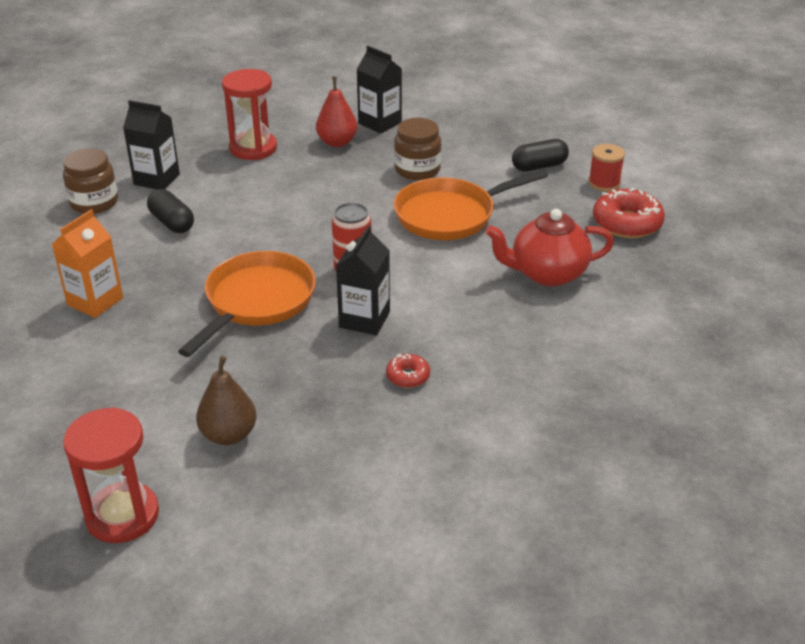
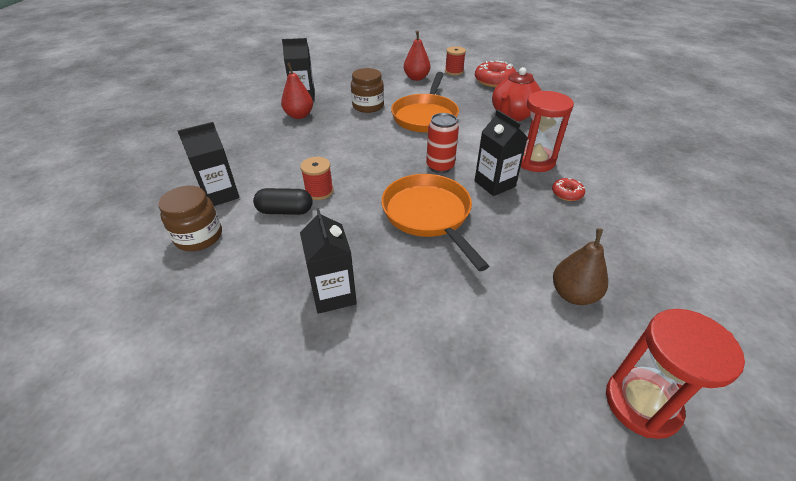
camera: 50 degrees left, 5 degrees up
(95, 301) = (333, 294): orange carton -> black carton
(221, 224) = (319, 191): none -> red spool
(253, 148) = (254, 143): red hourglass -> red hourglass (534, 161)
(539, 166) = (416, 78): black capsule -> red pear

